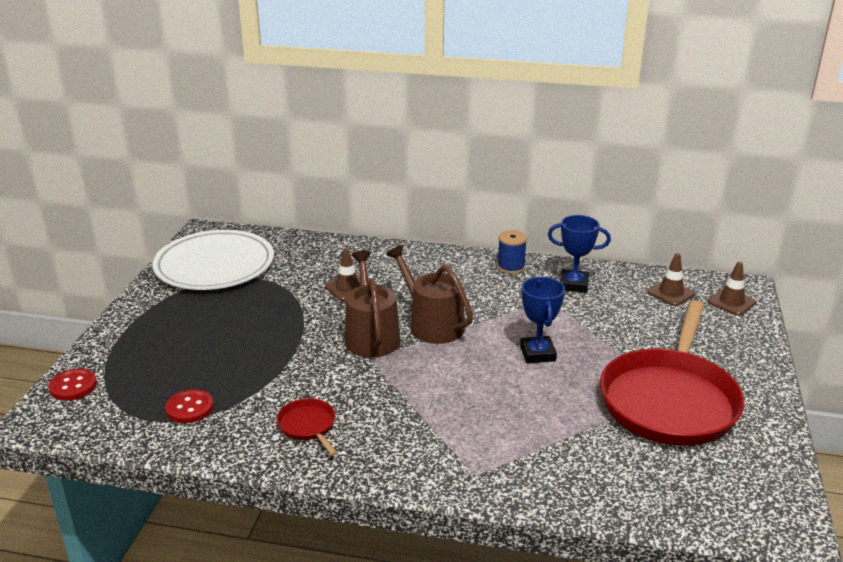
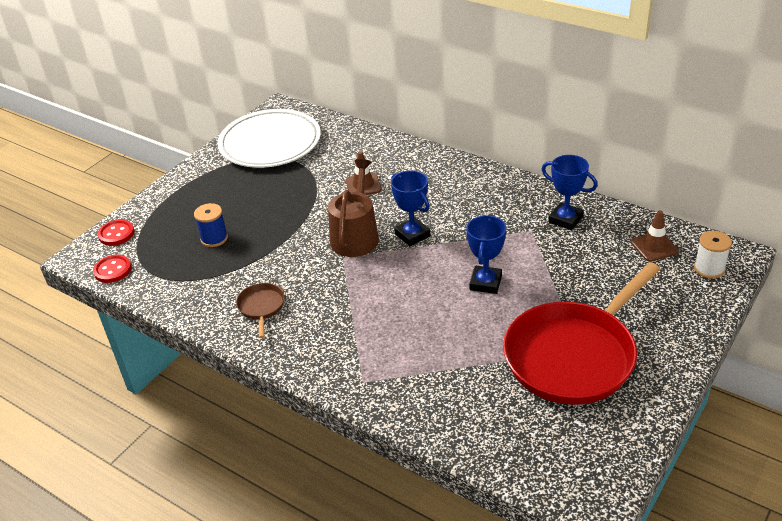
camera: 25 degrees right, 10 degrees up
(189, 408) = (185, 271): red button -> red button (113, 270)
(308, 426) = (261, 307): red pan -> brown pan
(432, 324) = (412, 235): brown watering can -> blue trophy
(511, 267) = (518, 190): blue spool -> blue spool (214, 238)
(731, 302) = (709, 268): brown traffic cone -> white spool

